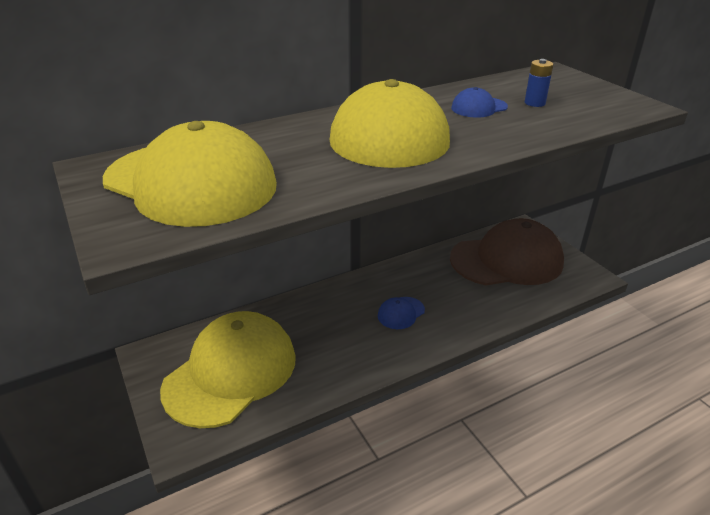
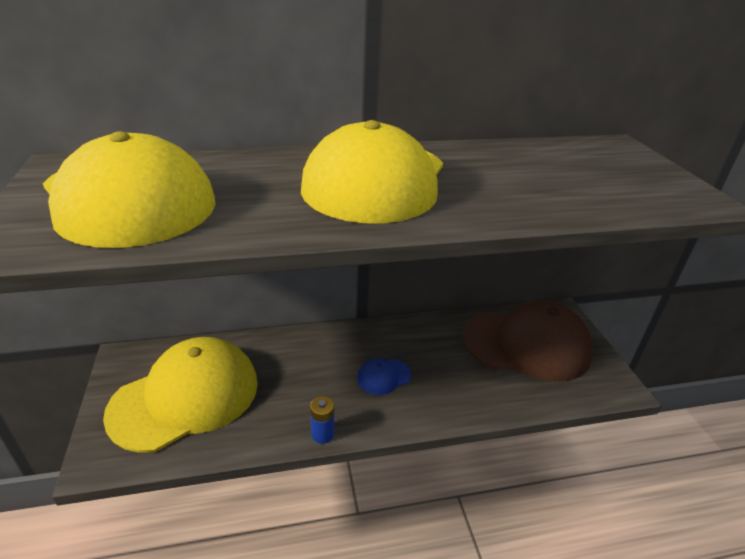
camera: 15 degrees right, 0 degrees up
(479, 107) = (498, 170): blue cap -> none
(534, 103) = (568, 176): blue battery -> blue battery (322, 434)

